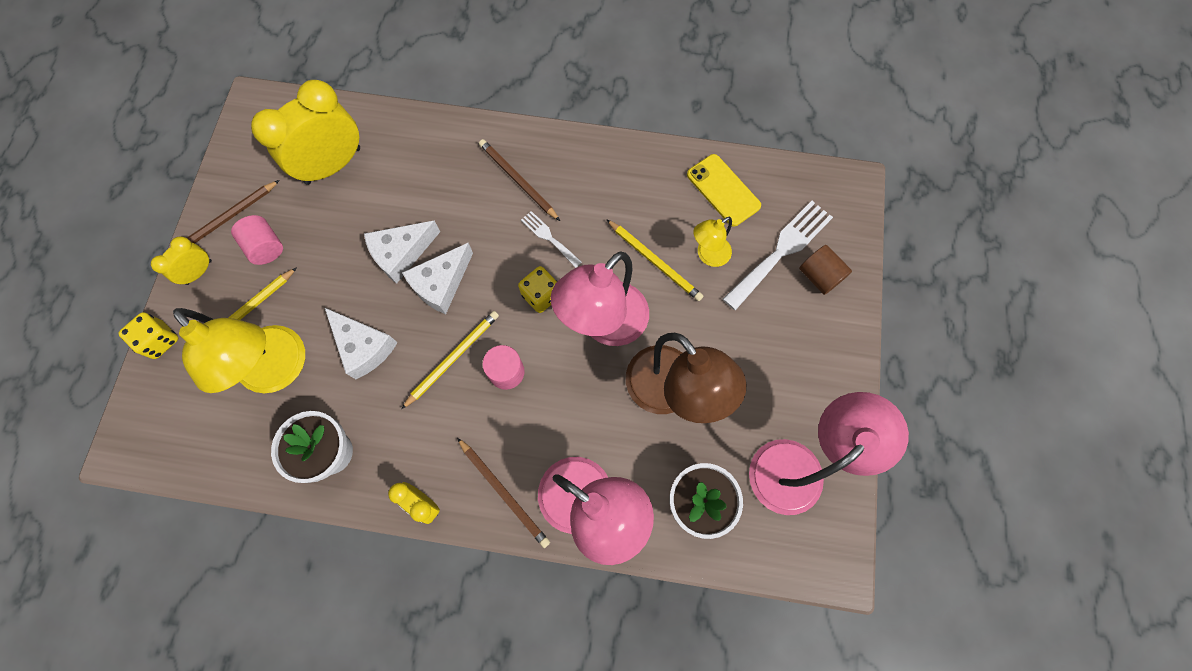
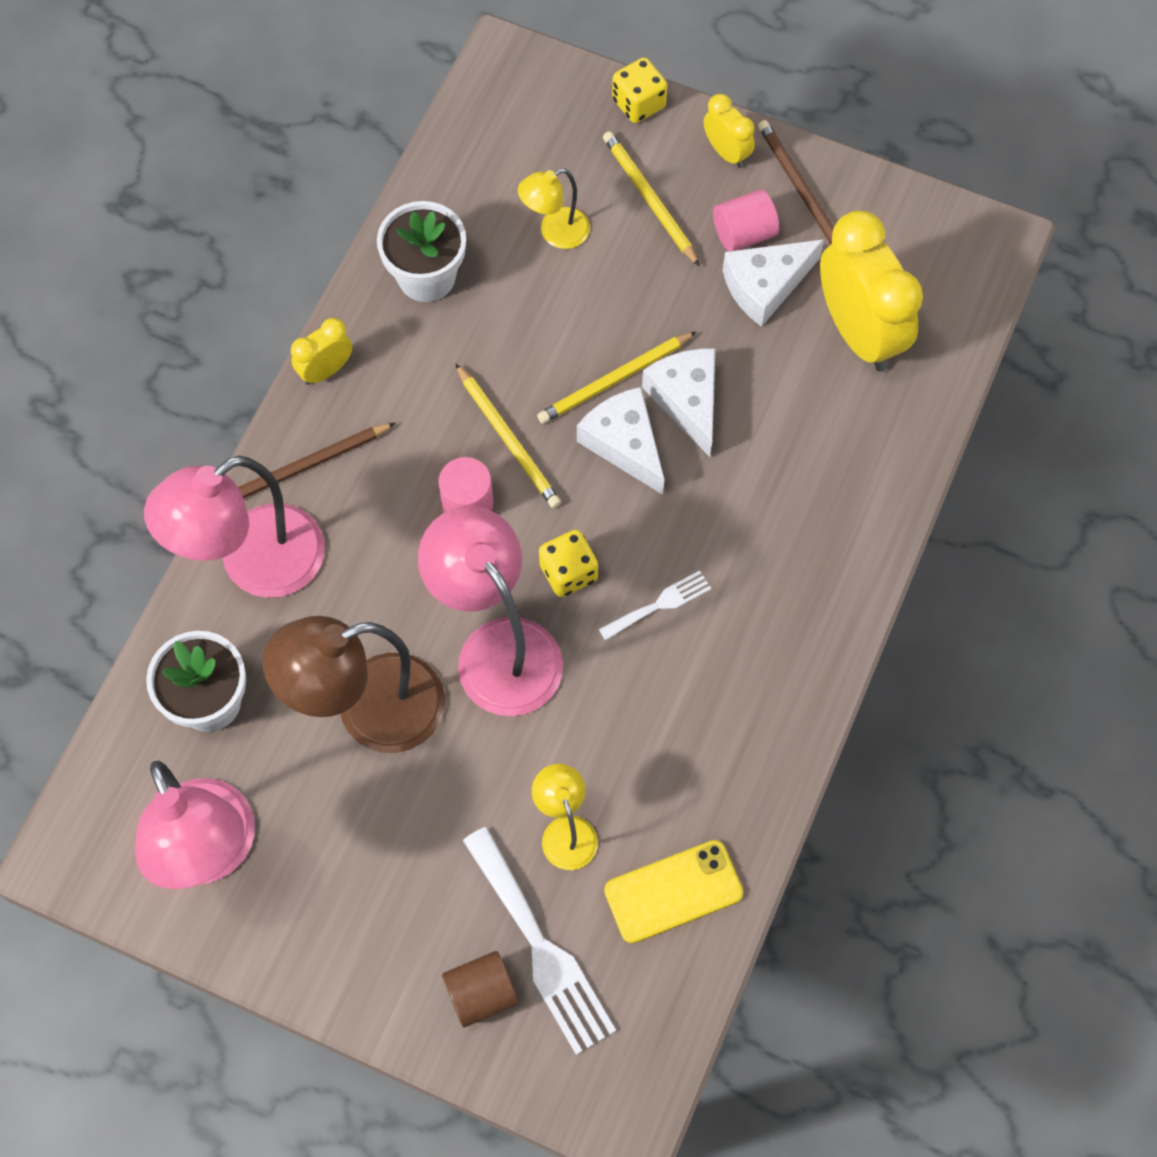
camera: 105 degrees right, 5 degrees down
(280, 370) = (555, 233): yellow lamp -> yellow lamp, size x0.51
(364, 347) = (558, 333): white cheese -> white cheese (765, 286)
(518, 180) = (770, 581): brown pencil -> none
(655, 261) = (577, 747): yellow pencil -> yellow pencil (614, 380)

